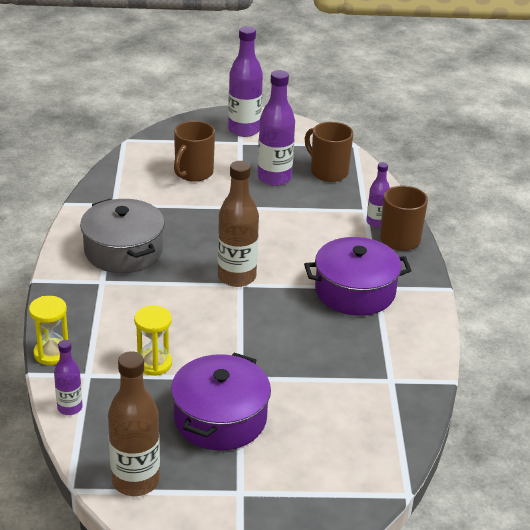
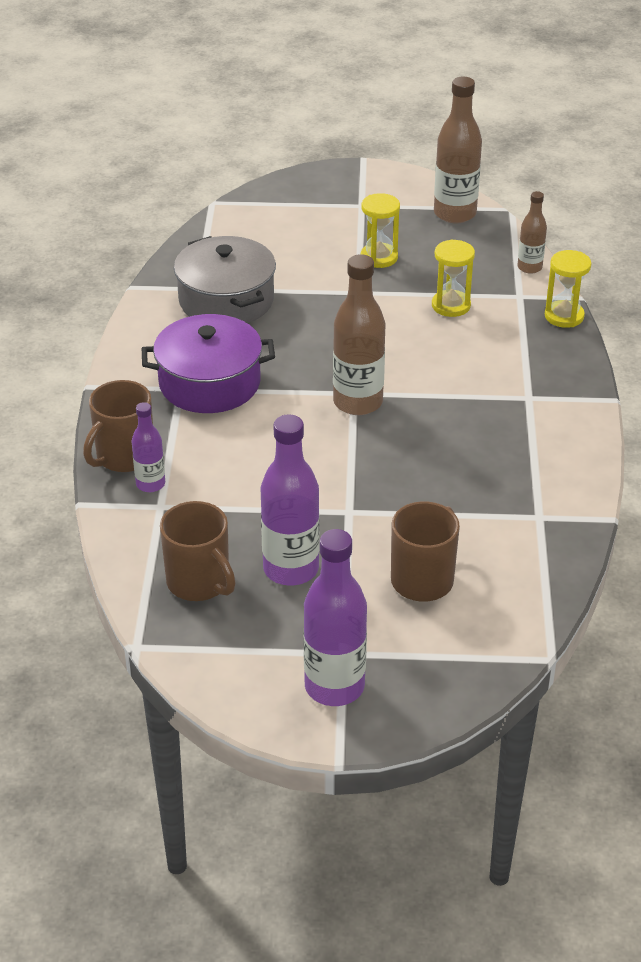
camera: 175 degrees left, 5 degrees up
(70, 408) = (529, 267): purple bottle -> brown bottle
(123, 251) = (510, 439): grey pot -> grey pot (226, 300)
(220, 418) = (379, 257): purple pot -> yellow hourglass

